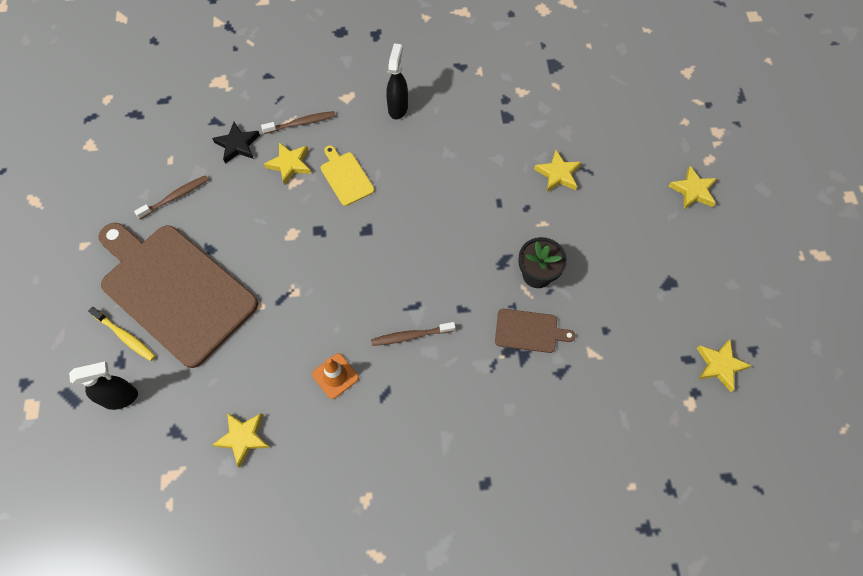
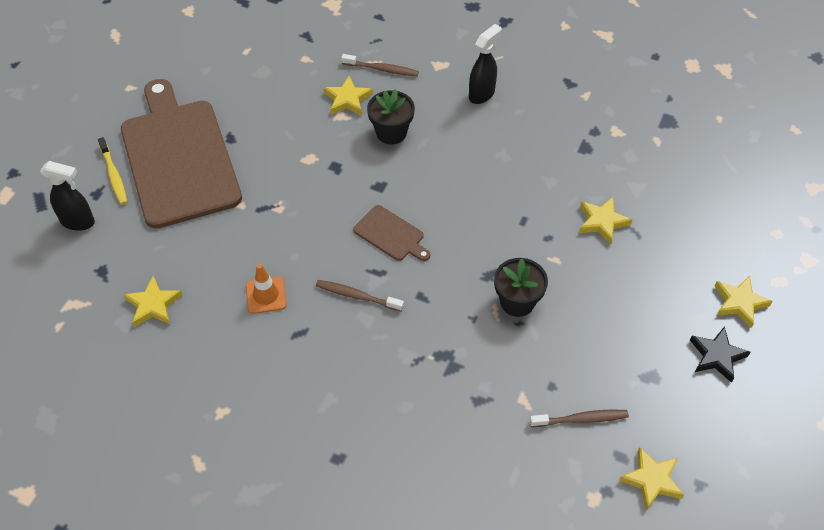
camera: 30 degrees right, 10 degrees down
(175, 197) = (230, 83): brown toothbrush -> brown toothbrush (581, 419)
(237, 145) = (312, 63): black star -> black star (717, 356)
(346, 177) = (391, 132): yellow cutting board -> black flower pot
(529, 331) = (473, 348): brown cutting board -> brown cutting board (391, 234)

